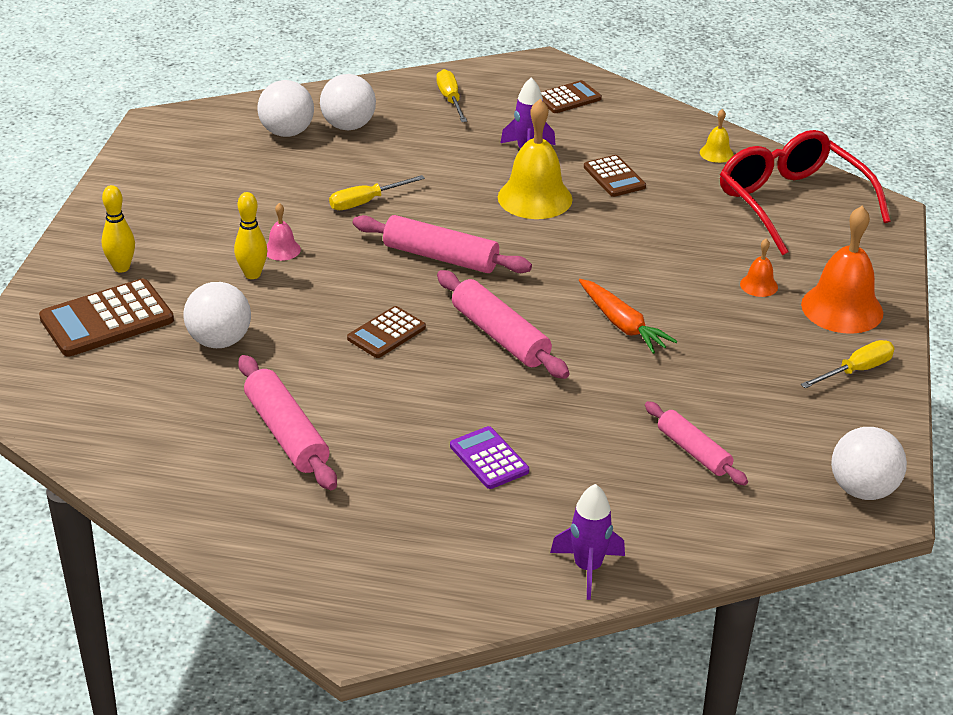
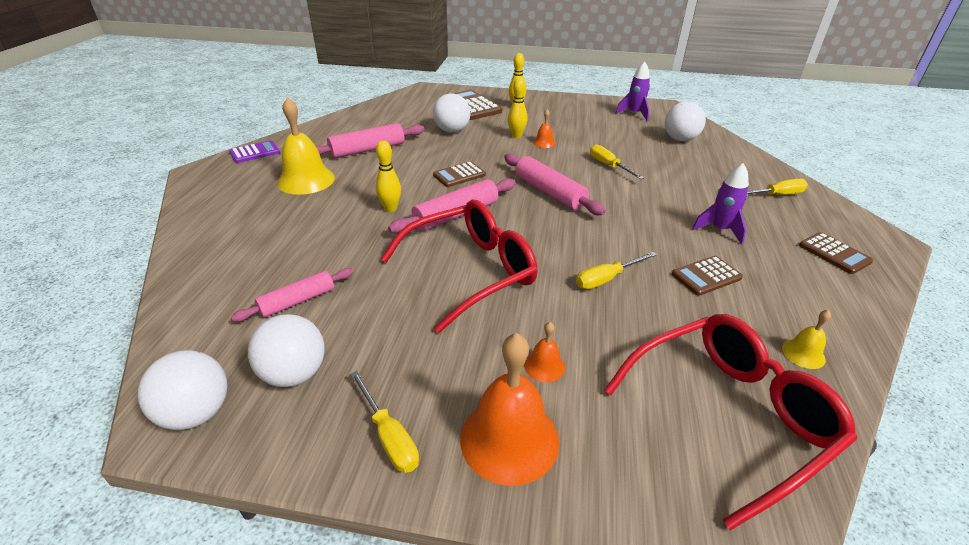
camera: 90 degrees right, 0 degrees up
(282, 249) = (544, 142): pink bell -> orange bell
(348, 126) = (703, 158): white ball -> white ball (294, 374)
(386, 333) = (459, 175): brown calculator -> brown calculator turned 75 degrees counterclockwise
(440, 257) = (550, 192): pink rolling pin -> pink rolling pin turned 60 degrees counterclockwise
(484, 394) = (390, 208): none -> yellow bowling pin
(489, 459) = (323, 210): purple calculator -> purple calculator (255, 152)
(535, 198) = (647, 232): yellow bell -> yellow bell (306, 180)
(587, 568) = (198, 245): purple rocket -> purple rocket (634, 114)
(622, 325) = (471, 271): orange carrot -> red glasses
(626, 236) = (606, 279): none -> yellow screwdriver

